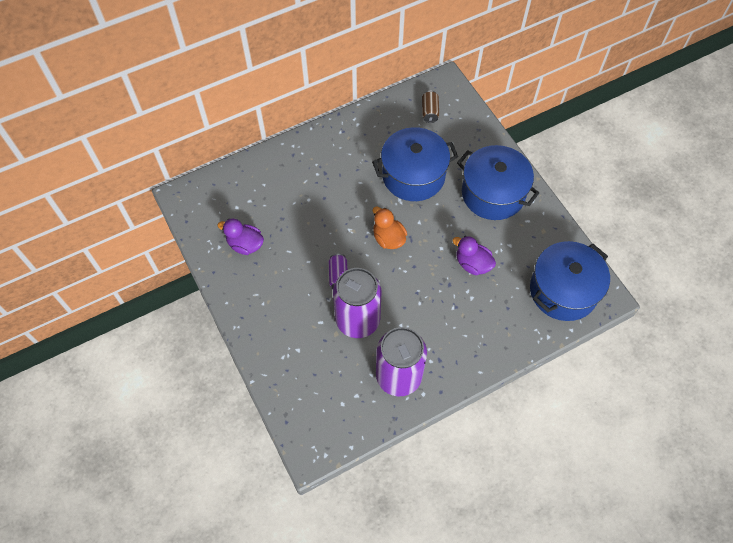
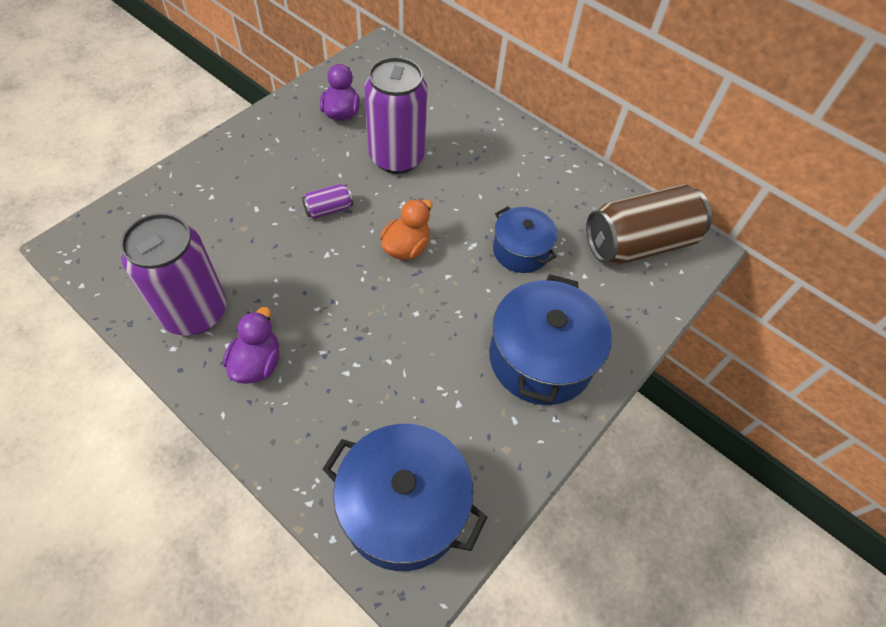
camera: 65 degrees right, 5 degrees down
(357, 320) = (269, 245): purple can -> purple can (396, 157)
(413, 175) = (520, 250): blue pot -> blue pot, size x0.60
(429, 111) = (638, 243): brown can -> brown can, size x2.33
(472, 264) = (404, 360): purple duck -> purple duck (257, 363)

